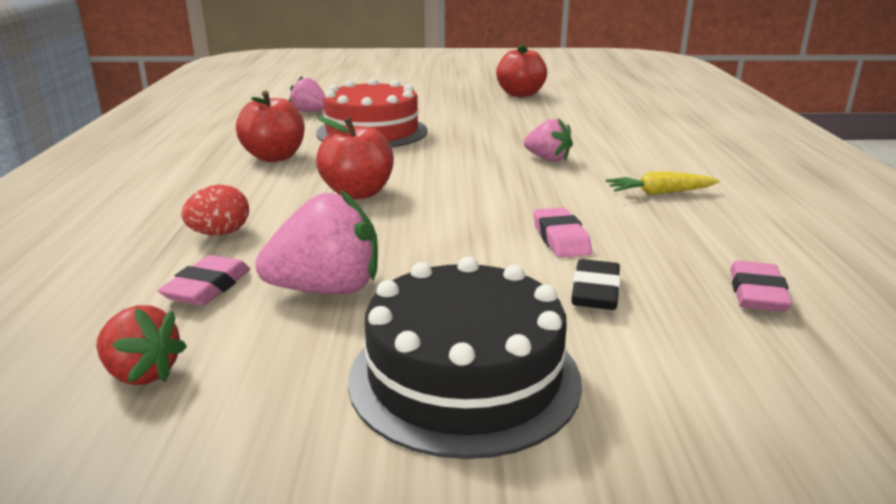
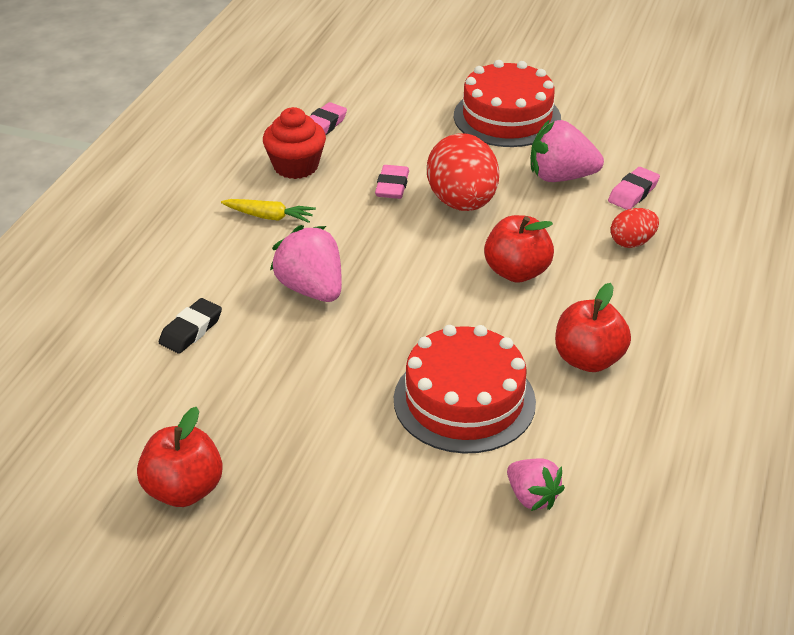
camera: 160 degrees left, 15 degrees up
(142, 373) = (656, 147): red strawberry -> none
(456, 237) = (462, 203): none -> red egg
(464, 377) = (507, 117): black cake -> red cake
(547, 159) = (311, 289): pink strawberry -> pink strawberry, size x1.60
(595, 292) = (408, 144): black eraser -> black eraser (191, 330)
(708, 238) = (296, 166): none -> red cupcake

